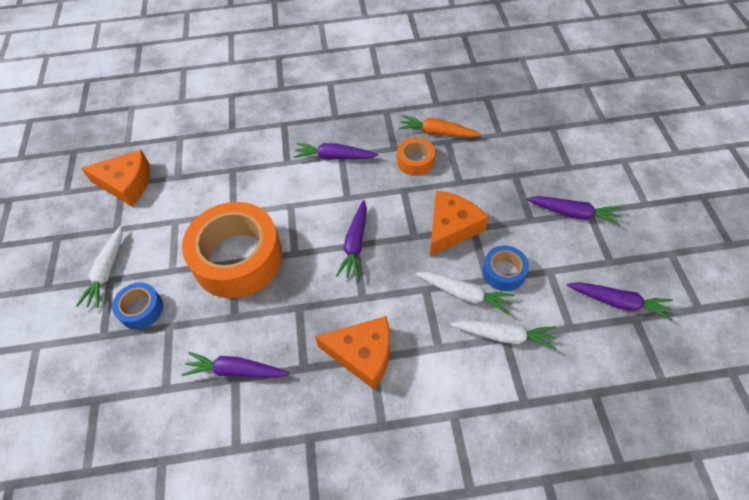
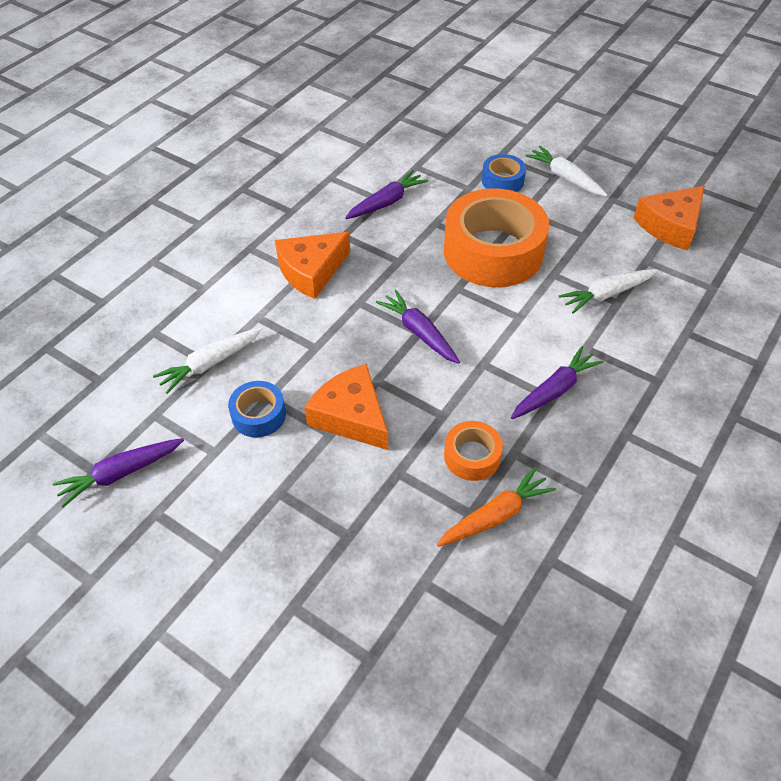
camera: 130 degrees right, 5 degrees down
(451, 228) = (351, 416): orange cheese -> orange cheese turned 150 degrees clockwise
(464, 294) = (277, 368): white carrot -> white carrot (606, 294)
(573, 213) = (239, 539): purple carrot -> none

